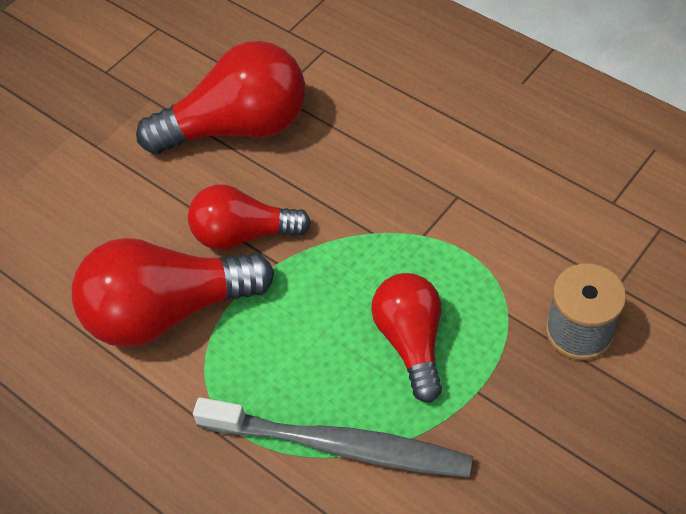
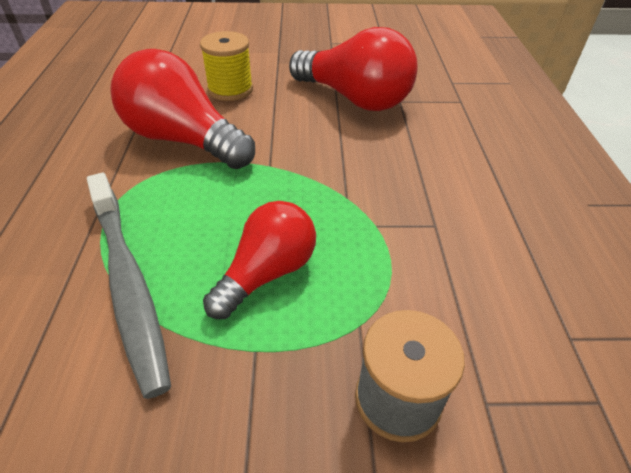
camera: 45 degrees right, 10 degrees down
(110, 222) = (230, 89): none -> yellow spool
(243, 234) = (276, 140): red light bulb -> none

